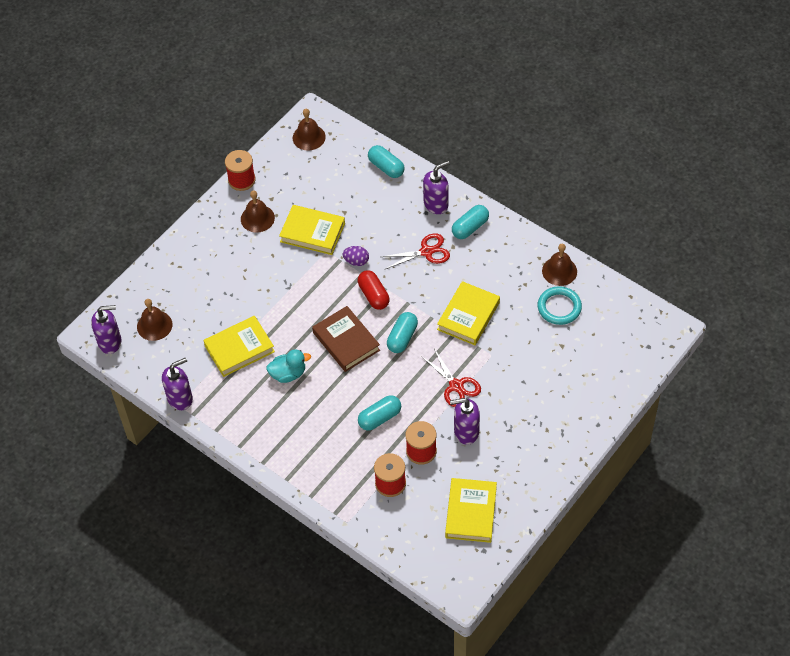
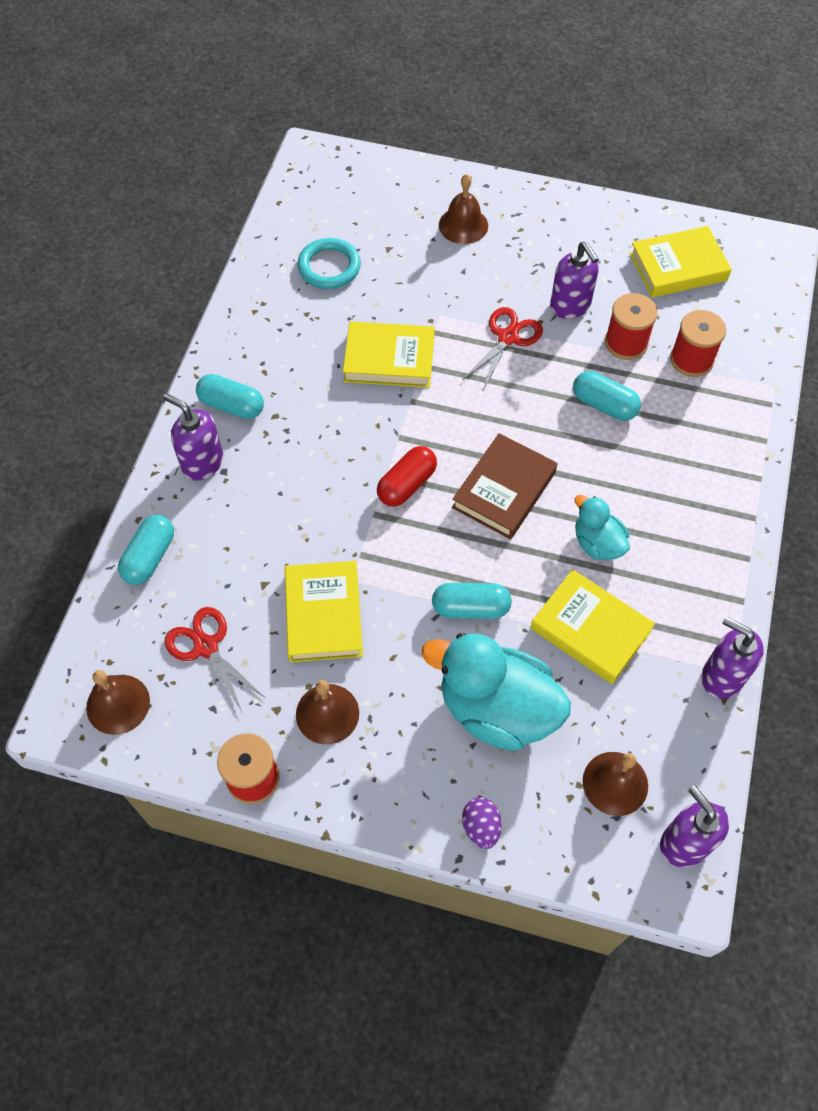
camera: 115 degrees left, 5 degrees up
(220, 290) = (496, 709): none -> turquoise duck
(356, 261) = (354, 530): purple egg -> purple egg (481, 827)
(402, 338) = (463, 423): turquoise capsule -> turquoise capsule (470, 608)
(426, 252) = (298, 445): red scissors -> red scissors (206, 647)
(559, 271) = (268, 283): brown bell -> brown bell (463, 225)

